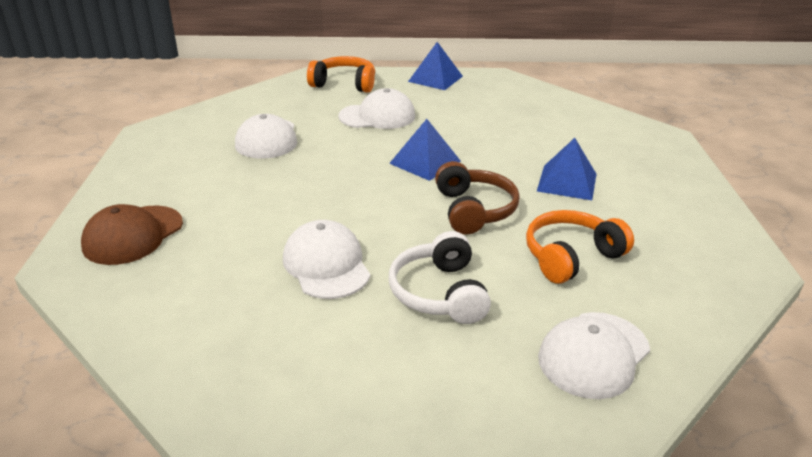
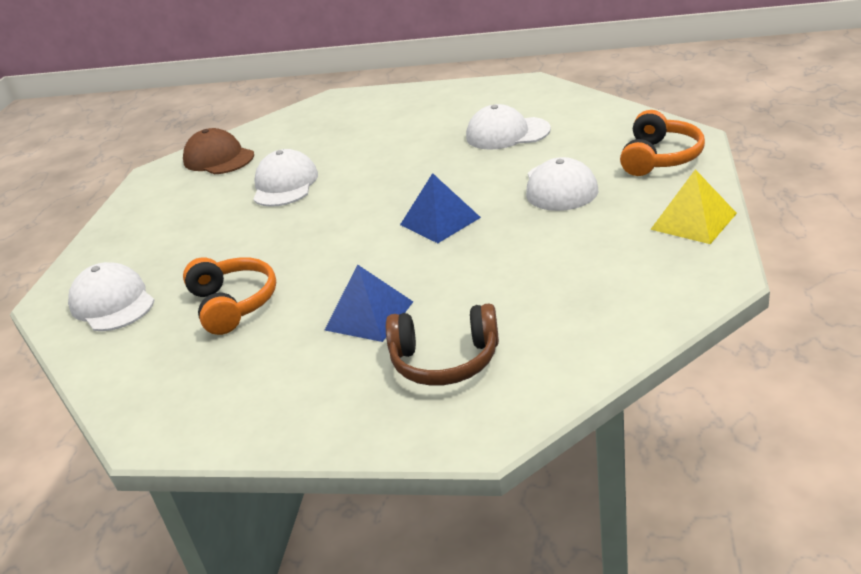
camera: 105 degrees right, 0 degrees up
(133, 235) = (357, 111): brown cap -> brown cap (219, 158)
(326, 265) = (285, 184): white cap -> white cap turned 75 degrees counterclockwise
(435, 79) = (693, 221): blue pyramid -> yellow pyramid
(439, 293) = (223, 234): white headphones -> none
(474, 210) = (334, 251): brown headphones -> brown headphones (445, 360)

